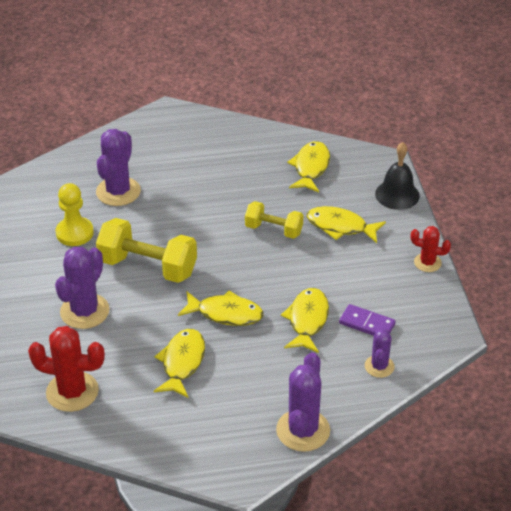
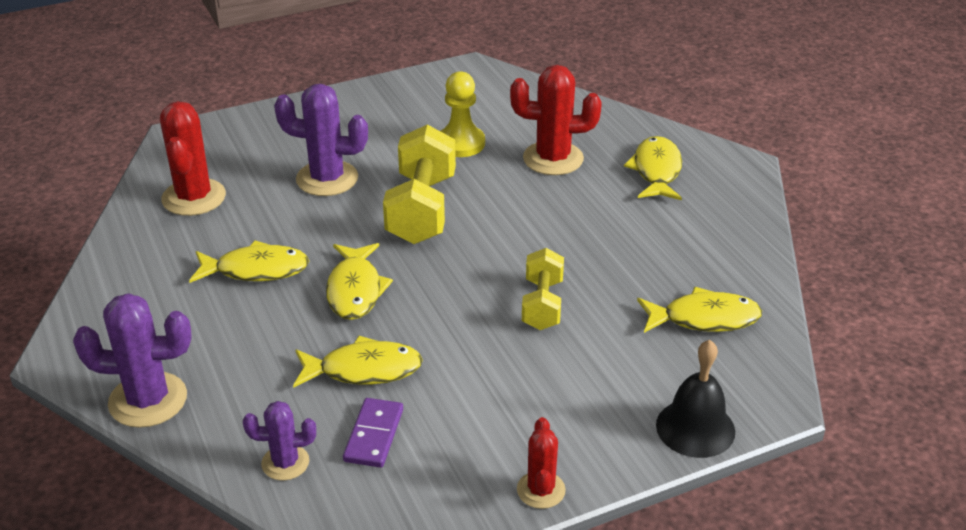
camera: 75 degrees right, 5 degrees down
(118, 192) = (553, 159): purple cactus -> red cactus
(340, 227) = (582, 373): yellow fish -> yellow fish (656, 171)

